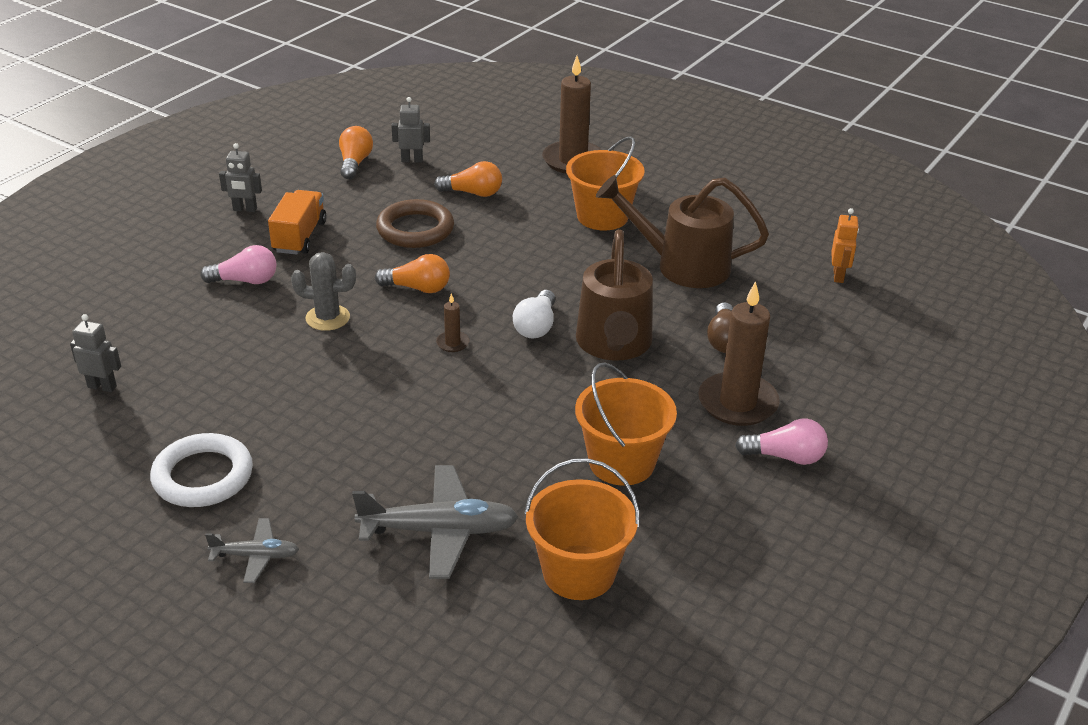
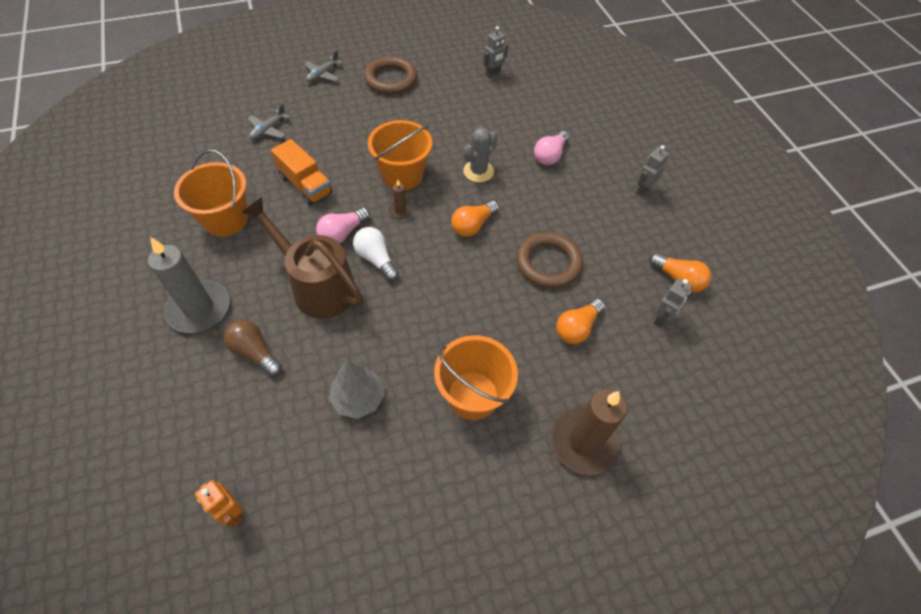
camera: 125 degrees right, 20 degrees up
(203, 476) = (391, 79): white ring -> brown ring
(300, 237) = (584, 200): orange truck -> orange truck (305, 185)
(439, 531) = (268, 130): grey plane -> grey plane, size x0.55
(579, 572) = (187, 158): orange bucket -> orange bucket (402, 175)
(682, 266) = (358, 398): brown watering can -> grey tree
(737, 403) = (199, 309): brown candle -> grey candle
(785, 457) = (137, 295): pink light bulb -> pink light bulb (342, 233)

